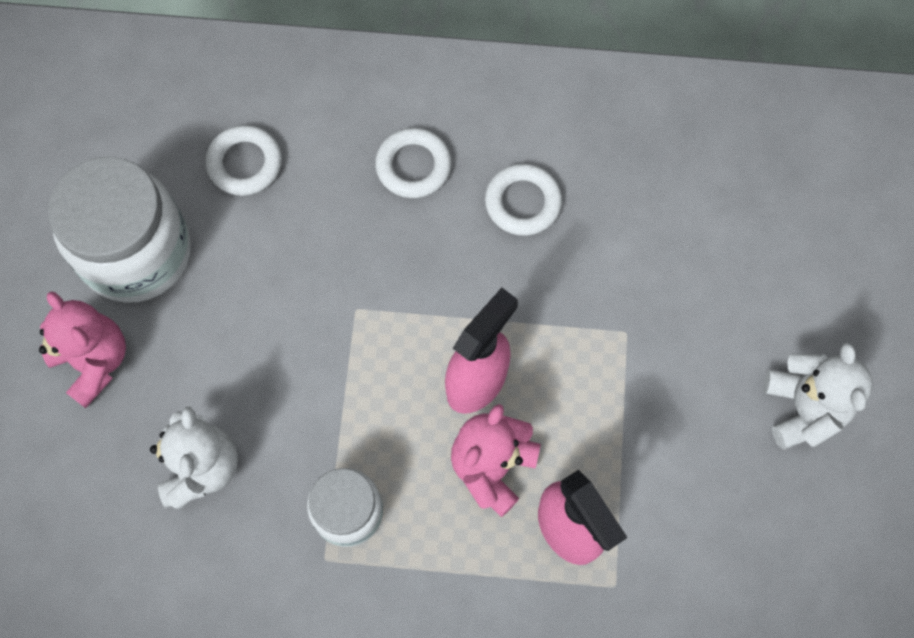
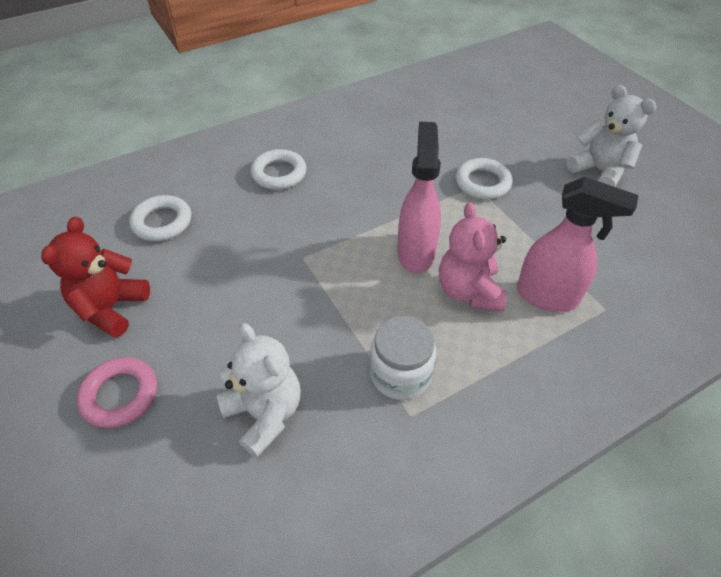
camera: 35 degrees left, 20 degrees down
(94, 362) = (120, 395): pink teddy bear -> pink ring
(136, 252) = (111, 308): white jar -> red teddy bear
(522, 203) = (360, 160): white ring -> white ring (482, 183)

